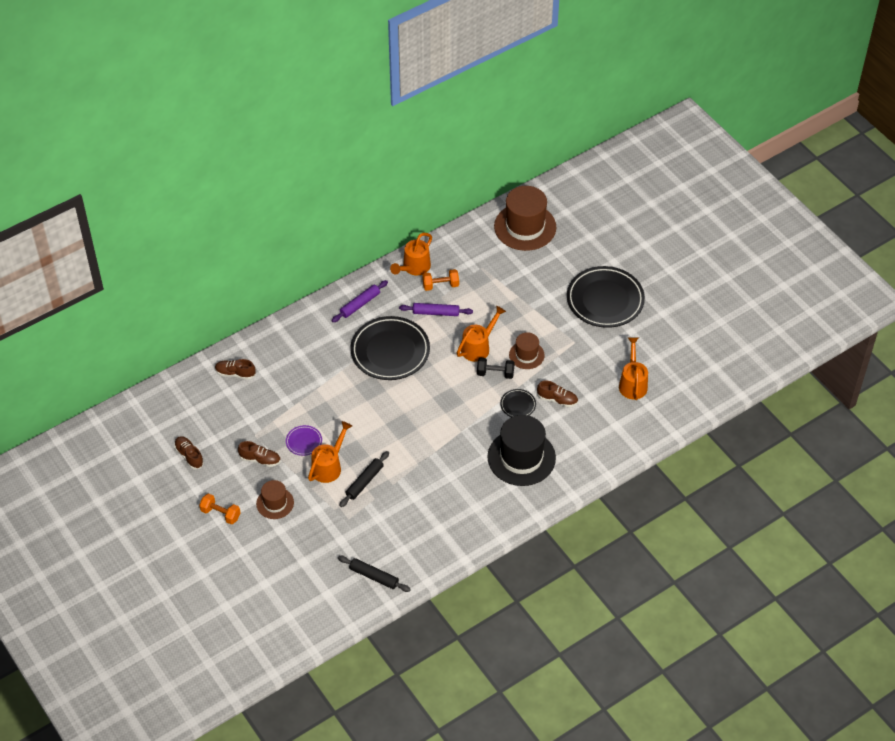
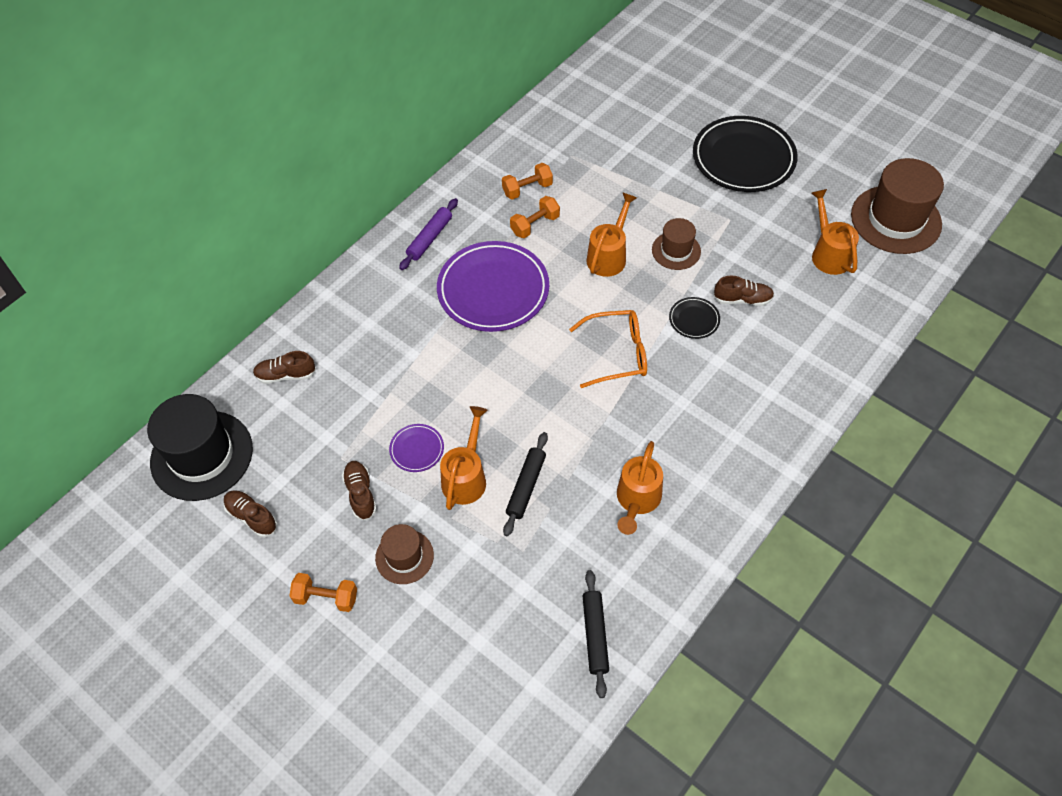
camera: 15 degrees left, 5 degrees up
(260, 459) = (360, 494): brown shoe -> brown shoe turned 105 degrees counterclockwise
(374, 576) = (595, 635): black rolling pin -> black rolling pin turned 75 degrees clockwise
(390, 351) = (493, 290): black plate -> purple plate
(414, 268) = (484, 175): orange watering can -> orange watering can (637, 500)
(436, 312) = (535, 225): purple rolling pin -> orange dumbbell
(456, 414) = (617, 353): none -> orange glasses
(495, 373) = (645, 285): black dumbbell -> none
(521, 457) = (731, 391): black hat -> black hat (202, 455)
(525, 227) = (605, 95): brown hat -> brown hat (895, 219)

